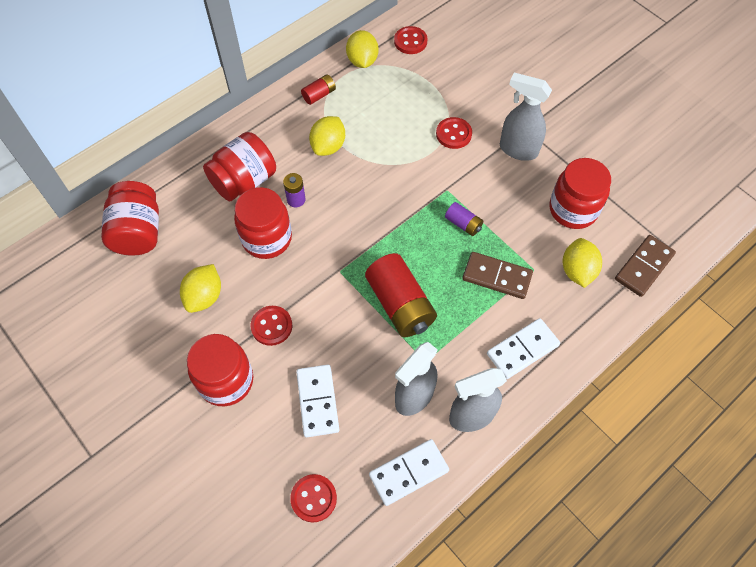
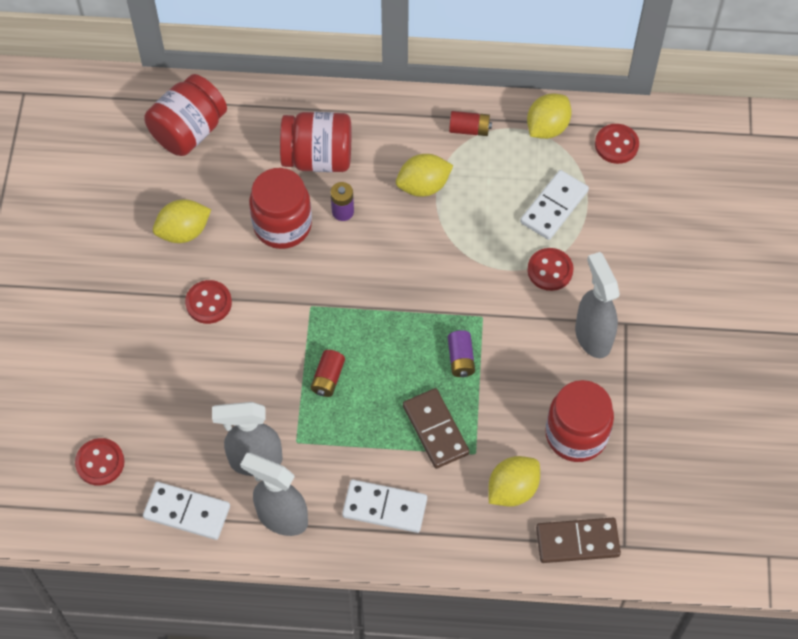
camera: 45 degrees right, 0 degrees up
(226, 381) = (130, 315): red jar -> none
(318, 401) = (179, 394): white domino -> white domino (554, 207)
(400, 304) = (328, 378): red battery -> red battery, size x0.49

